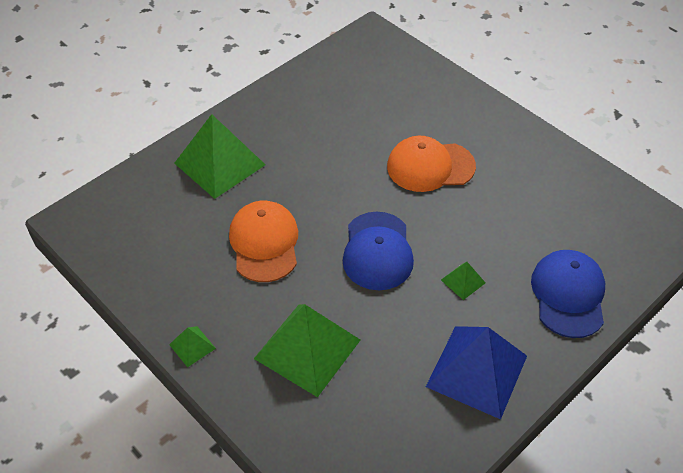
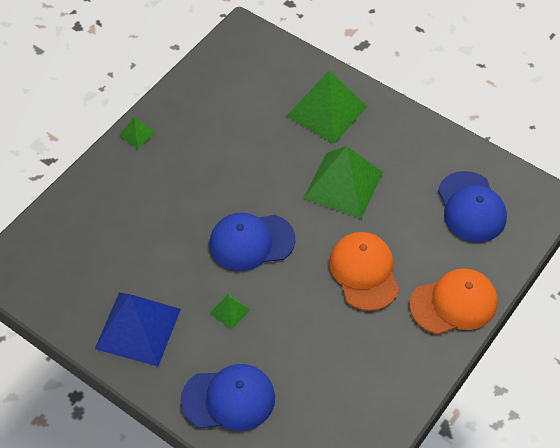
camera: 80 degrees right, 5 degrees up
(264, 243) = (244, 159): orange cap -> orange cap (454, 303)
(307, 349) = (144, 207): green pyramid -> green pyramid (343, 185)
(370, 80) = (471, 207): none -> blue cap

